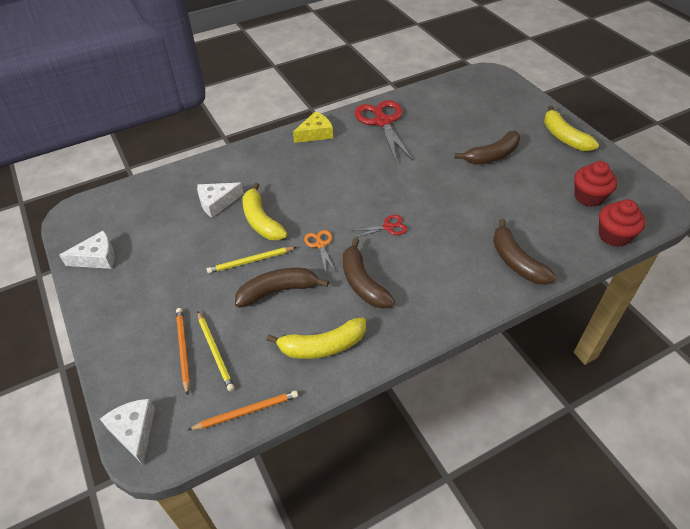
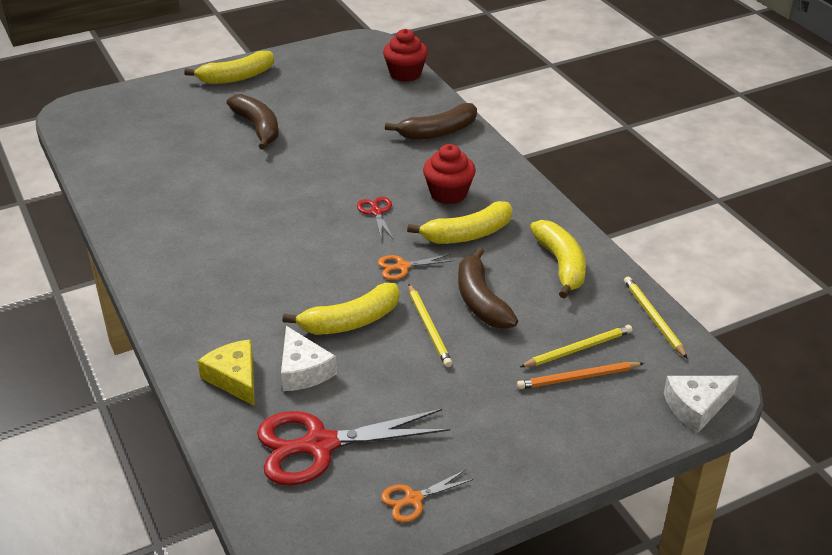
camera: 90 degrees left, 10 degrees down
(97, 258) = (413, 499): white cheese -> orange scissors
(246, 412) = (653, 318): orange pencil -> yellow pencil
(315, 133) = (159, 272): yellow cheese -> yellow cheese (234, 378)
(363, 283) = (468, 234): brown banana -> yellow banana
(382, 122) = (152, 208): red scissors -> red scissors (319, 445)
(588, 197) = (345, 78): red cupcake -> red cupcake (448, 193)

